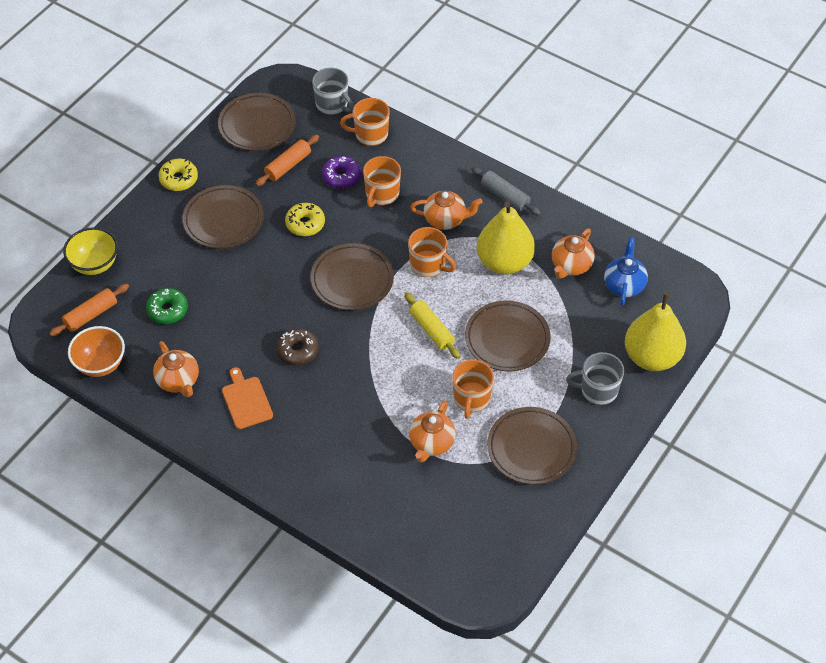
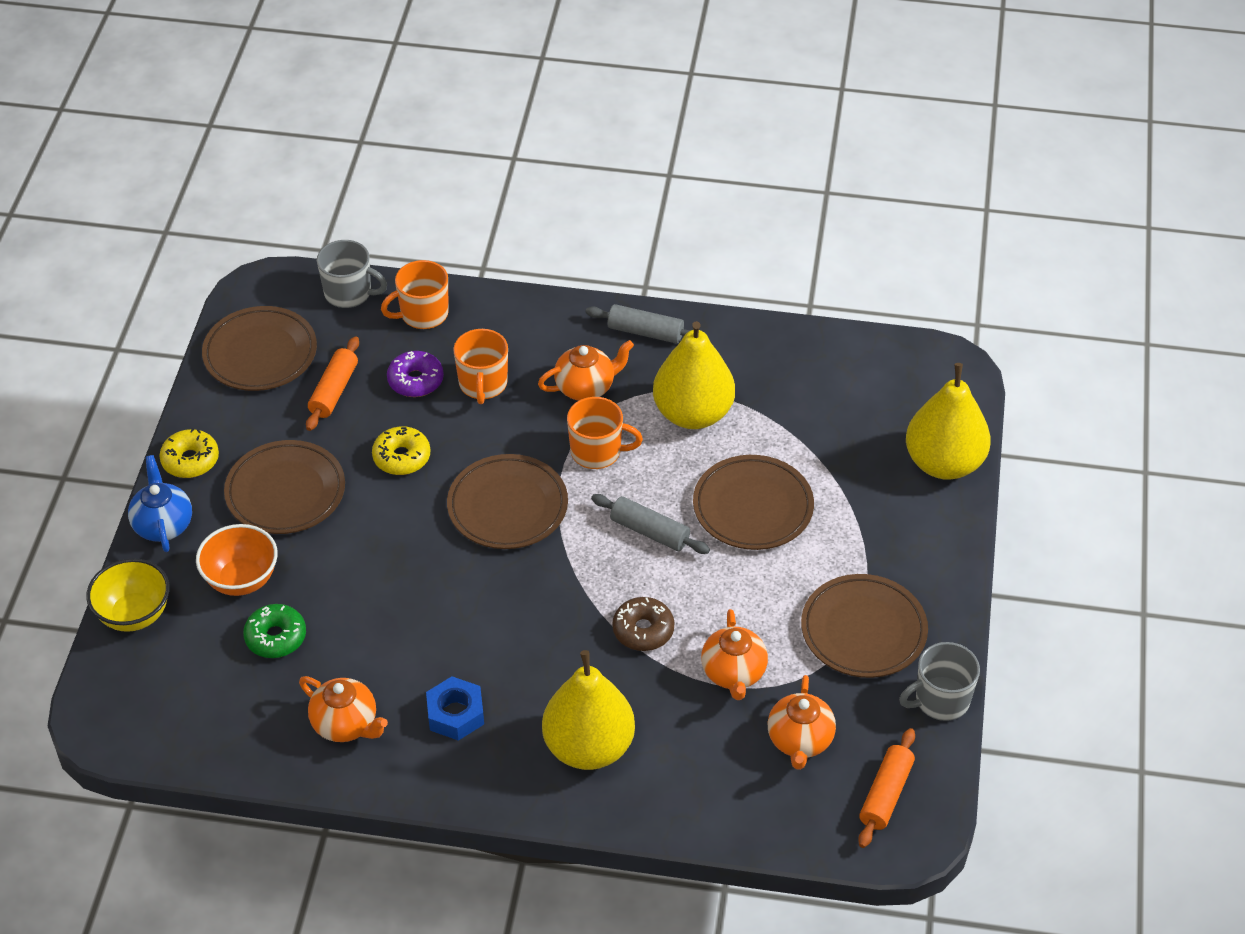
camera: 25 degrees left, 5 degrees down
(91, 315) = (168, 684): orange rolling pin -> orange rolling pin (885, 794)
(100, 364) = (221, 744): orange bowl -> orange bowl (241, 579)
(246, 401) = (455, 714): orange cutting board -> blue nut
(298, 351) = (488, 623): brown donut -> brown donut (643, 630)
(314, 454) = (589, 747): none -> yellow pear
(432, 330) = (650, 531): yellow rolling pin -> grey rolling pin
(471, 399) = (751, 598): orange mug -> none
(571, 265) = (779, 388): orange teapot -> orange teapot (799, 741)
(598, 390) = (903, 528): grey mug -> grey mug (941, 700)
(624, 285) = (858, 388): blue teapot -> blue teapot (163, 525)

